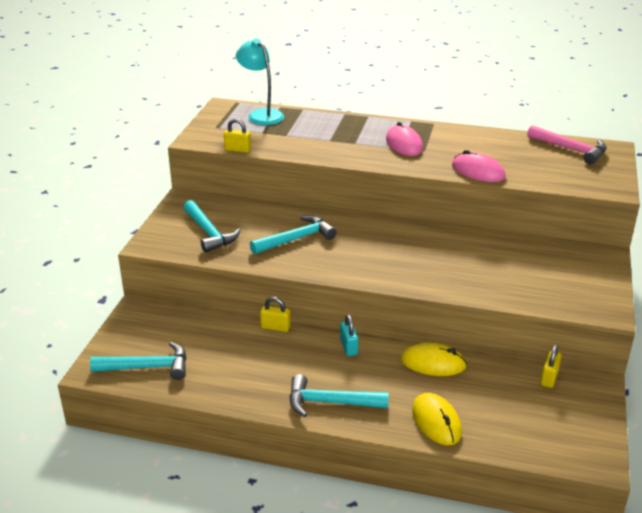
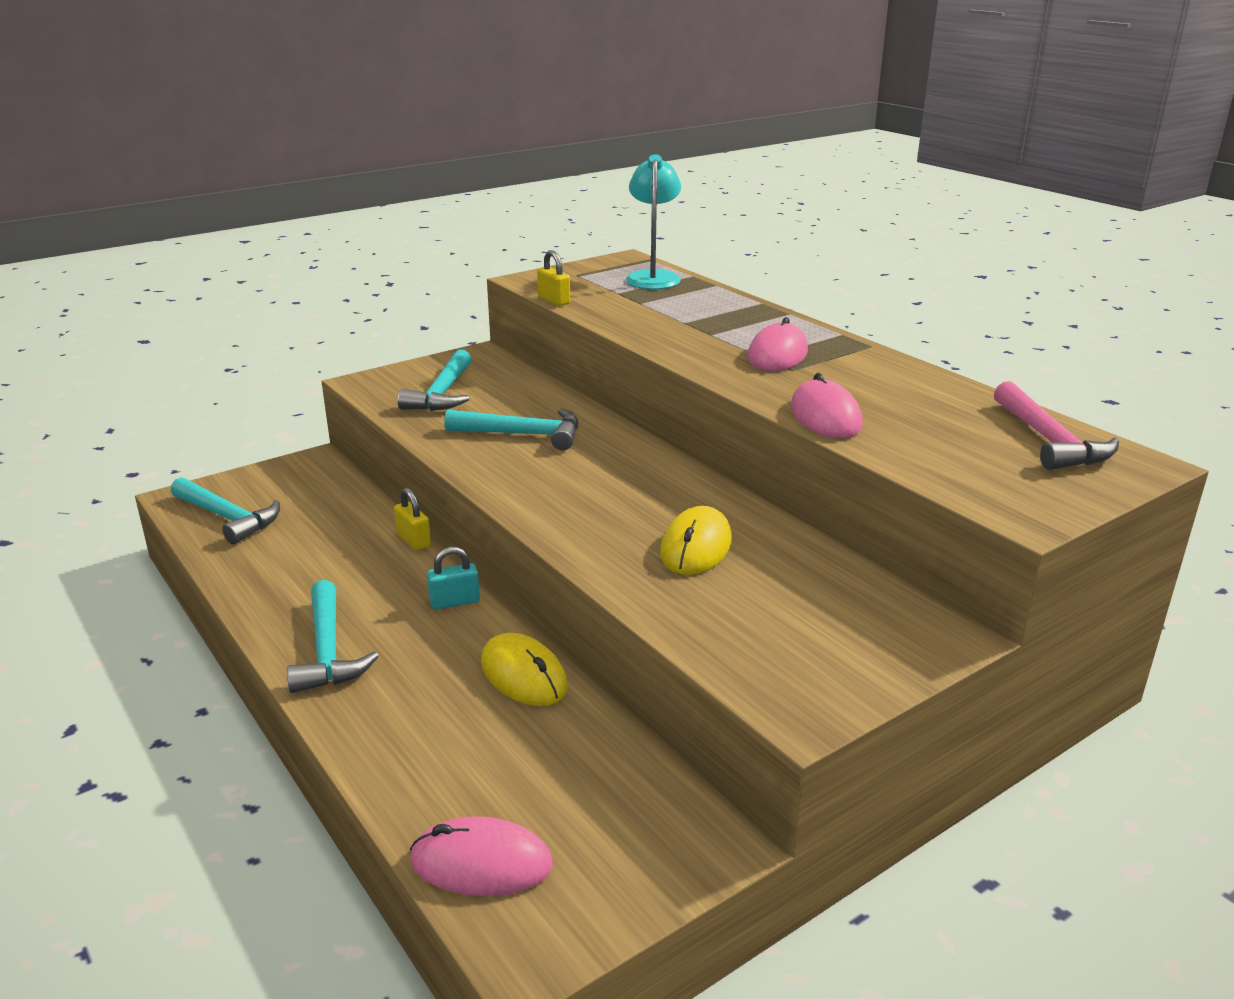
camera: 40 degrees right, 5 degrees down
(330, 402) = (328, 650): turquoise hammer -> turquoise hammer turned 150 degrees counterclockwise
(348, 347) = (454, 602): turquoise padlock -> turquoise padlock turned 45 degrees clockwise
(436, 421) = (404, 746): yellow mouse -> yellow mouse (696, 546)
(536, 444) = (481, 863): none -> pink mouse
(549, 378) = (654, 787): yellow padlock -> none

